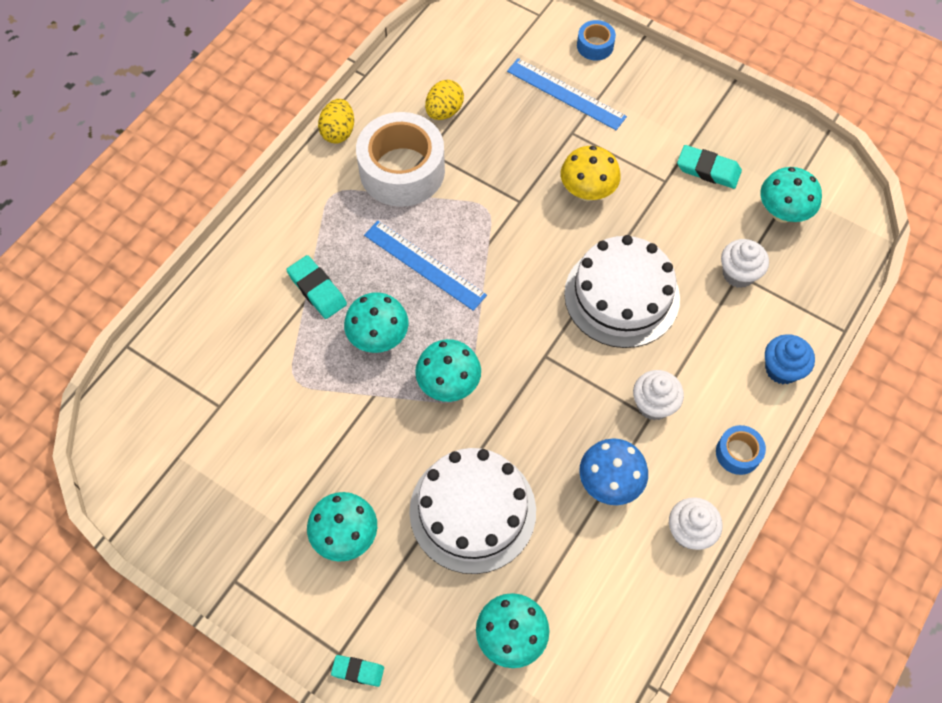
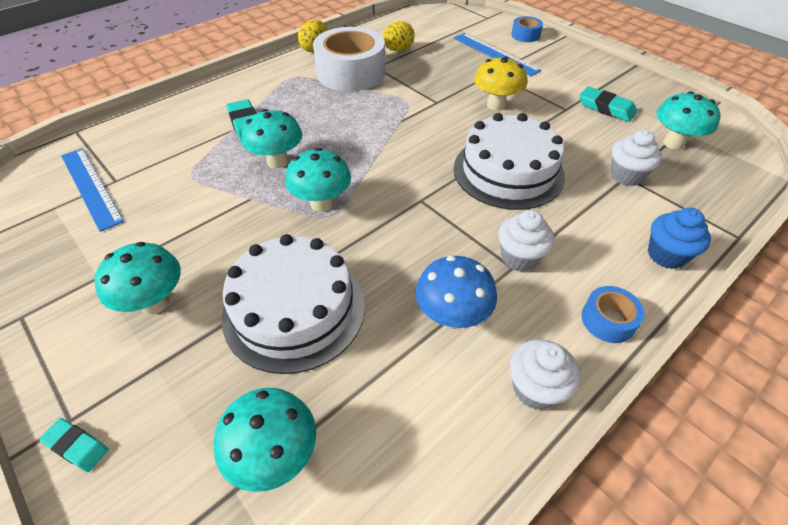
camera: 15 degrees right, 15 degrees down
(424, 265) = (341, 124): blue ruler -> blue ruler (91, 187)

